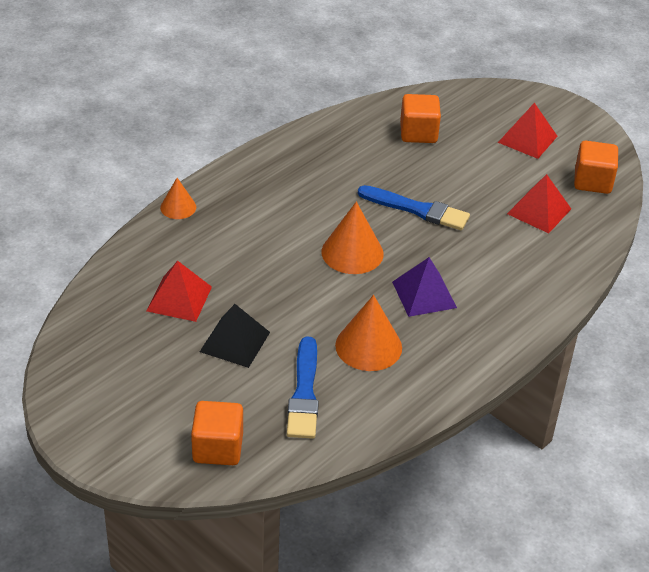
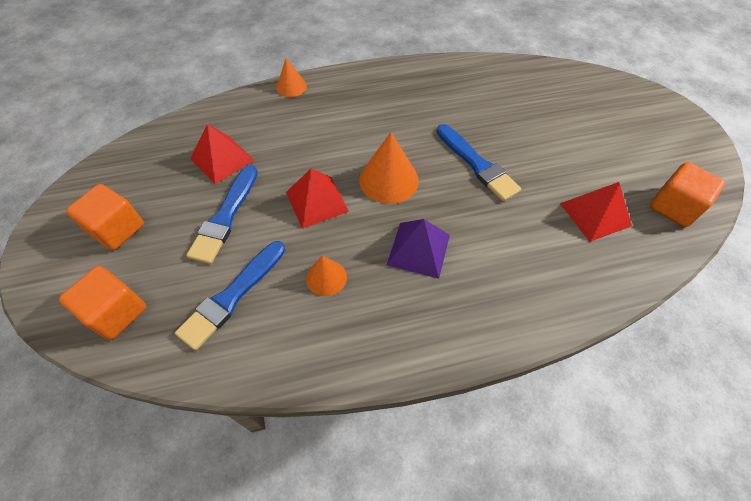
camera: 35 degrees right, 15 degrees up
(235, 341) = (225, 216): black pyramid -> blue brush
(368, 346) = (326, 277): orange cone -> orange cone, size x0.59
(418, 133) = (531, 98): orange cube -> orange cube (117, 229)
(527, 139) = (632, 140): red pyramid -> red pyramid (317, 201)

